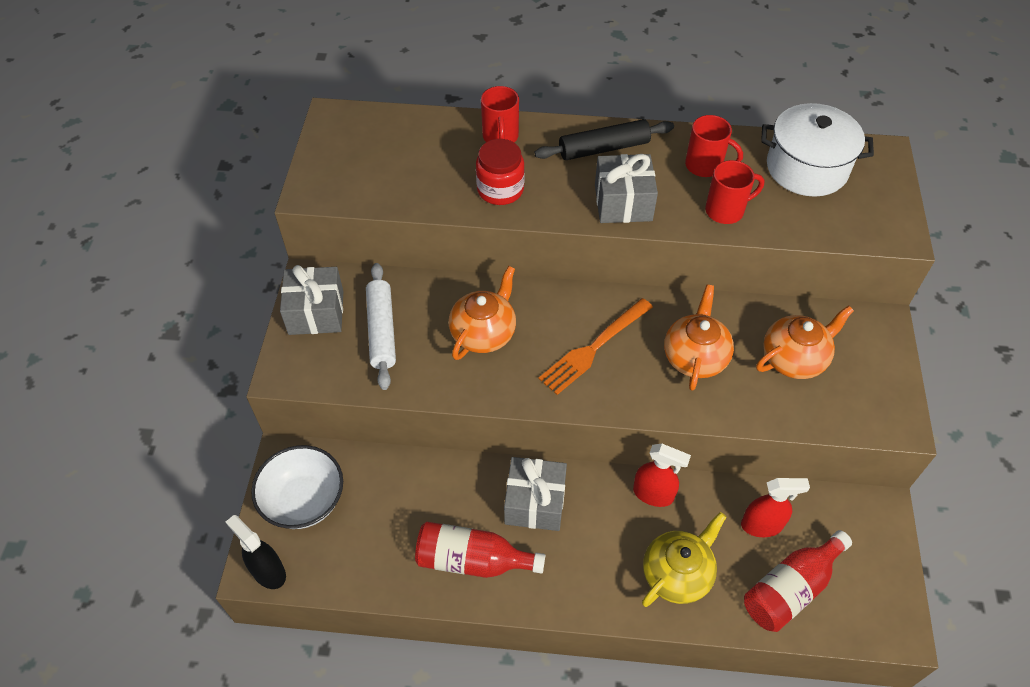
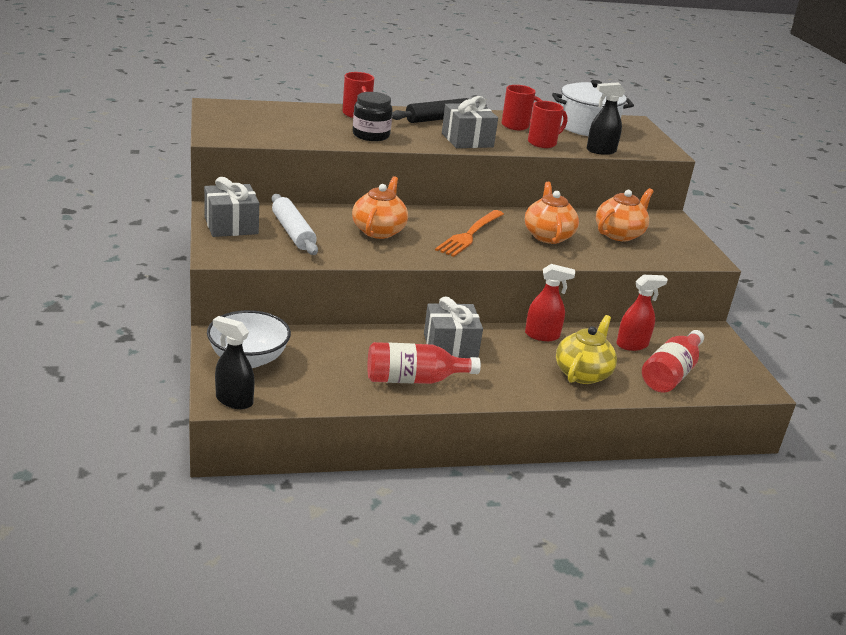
camera: 20 degrees left, 25 degrees down
(500, 189) = (371, 135): red jar -> black jar
(801, 232) = (601, 151): none -> black spray bottle

